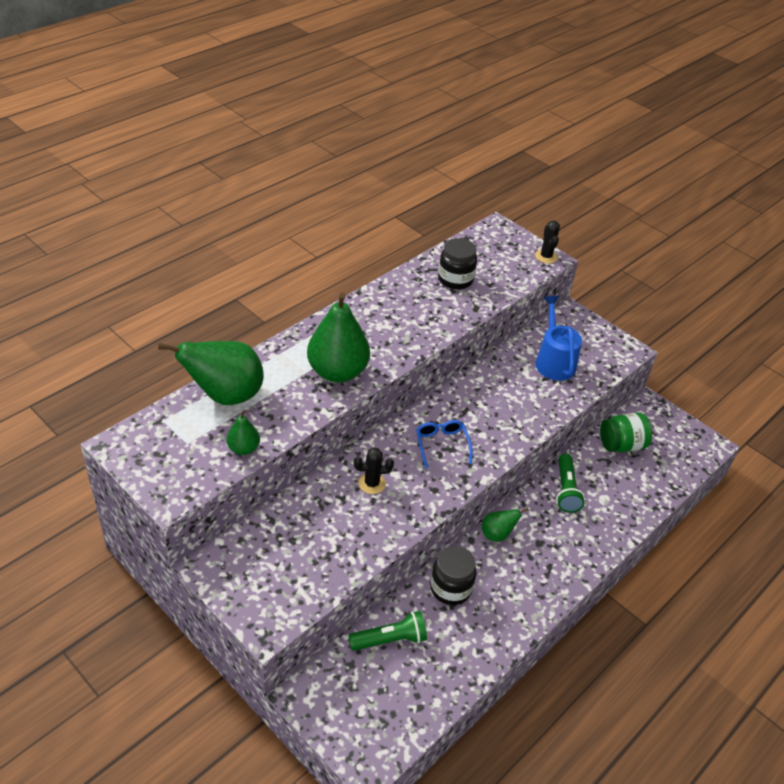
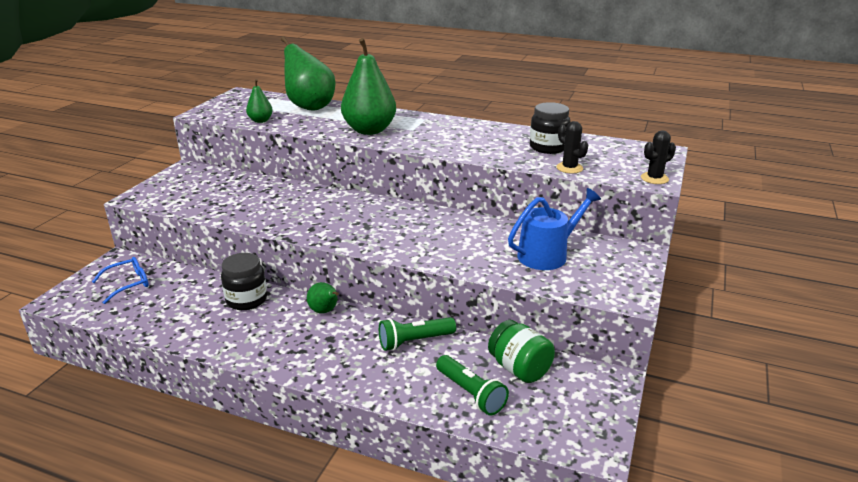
camera: 70 degrees right, 15 degrees down
(372, 483) = (299, 203): black cactus -> black cactus (569, 168)
(390, 640) = (179, 283): green flashlight -> green flashlight (470, 394)
(442, 445) = (368, 221): blue glasses -> blue glasses (128, 284)

